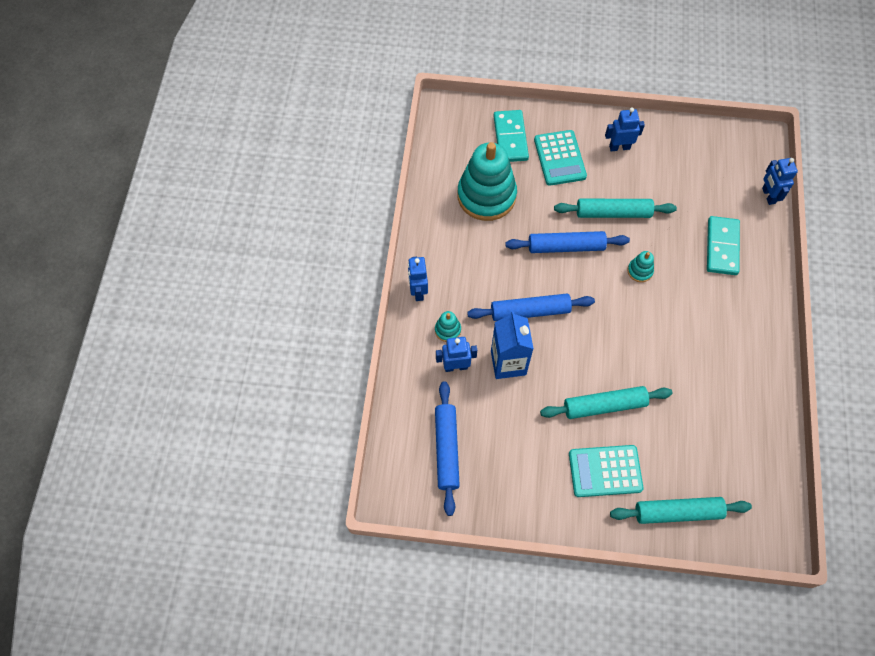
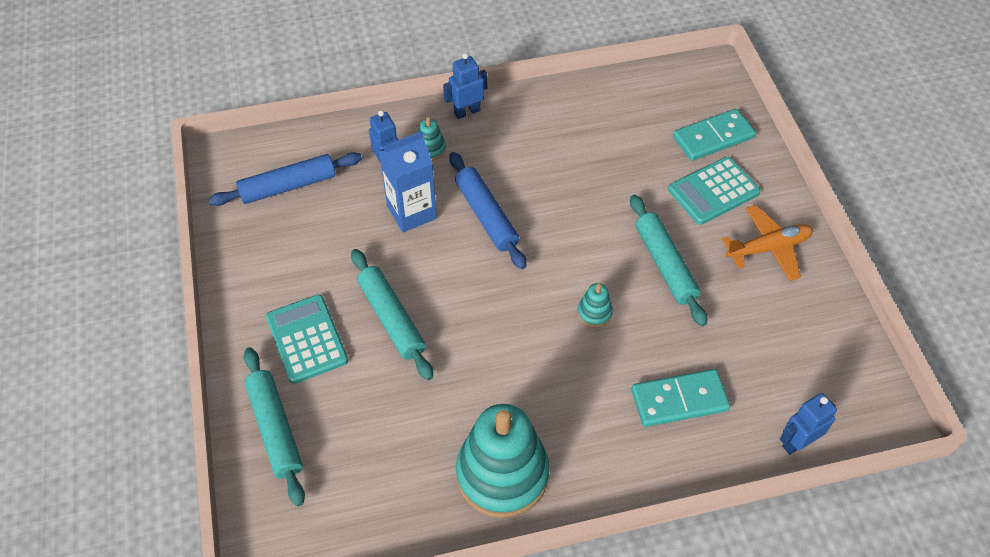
camera: 70 degrees right, 10 degrees down
(486, 196) = (619, 137): turquoise stacking toy -> turquoise stacking toy (502, 474)
(566, 247) = (590, 228): blue rolling pin -> none
(619, 147) = (768, 248): blue robot -> orange plane

